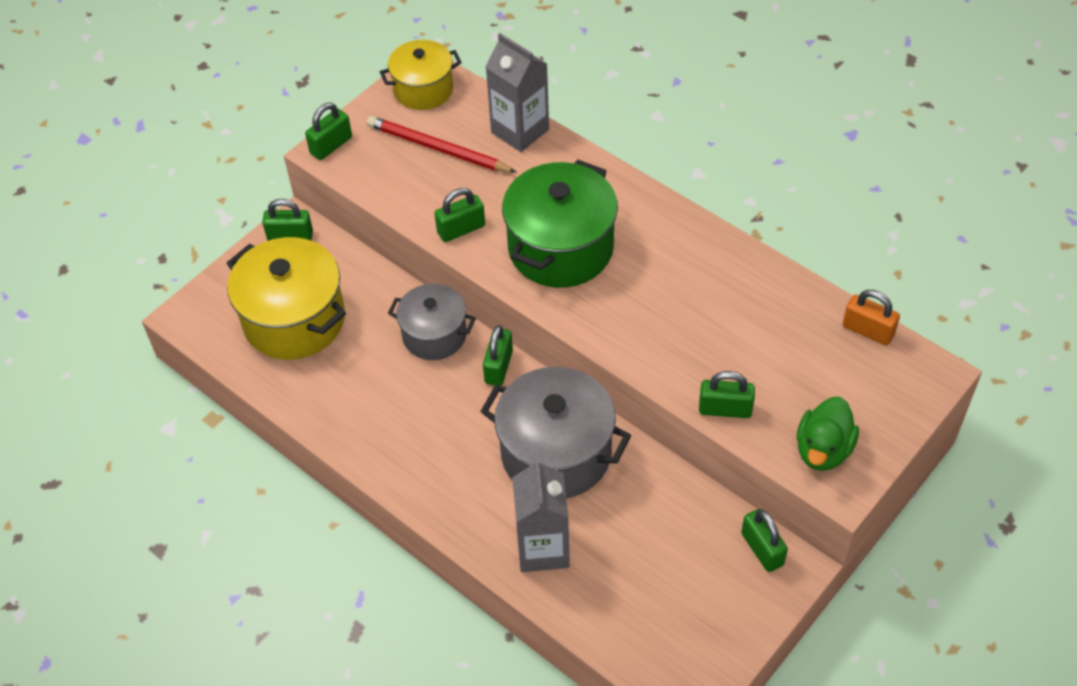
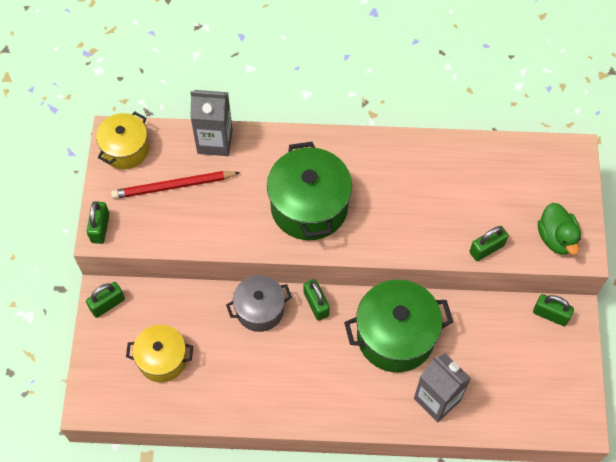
camera: 40 degrees left, 10 degrees up
(294, 320) = (162, 359): yellow pot -> yellow pot, size x0.62
(461, 229) = (237, 233): green padlock -> none
(556, 453) = (395, 336): grey pot -> green pot
(868, 330) = (521, 148): orange padlock -> none

